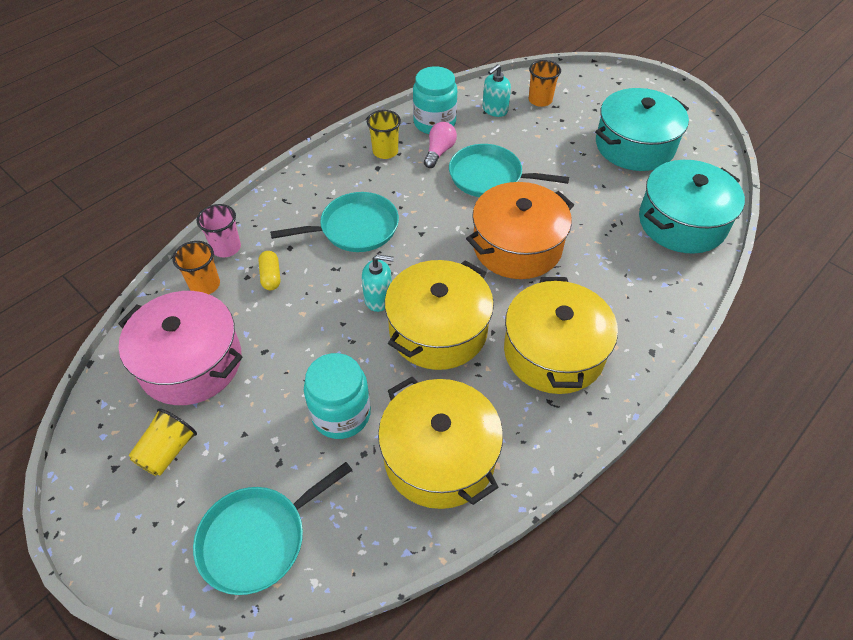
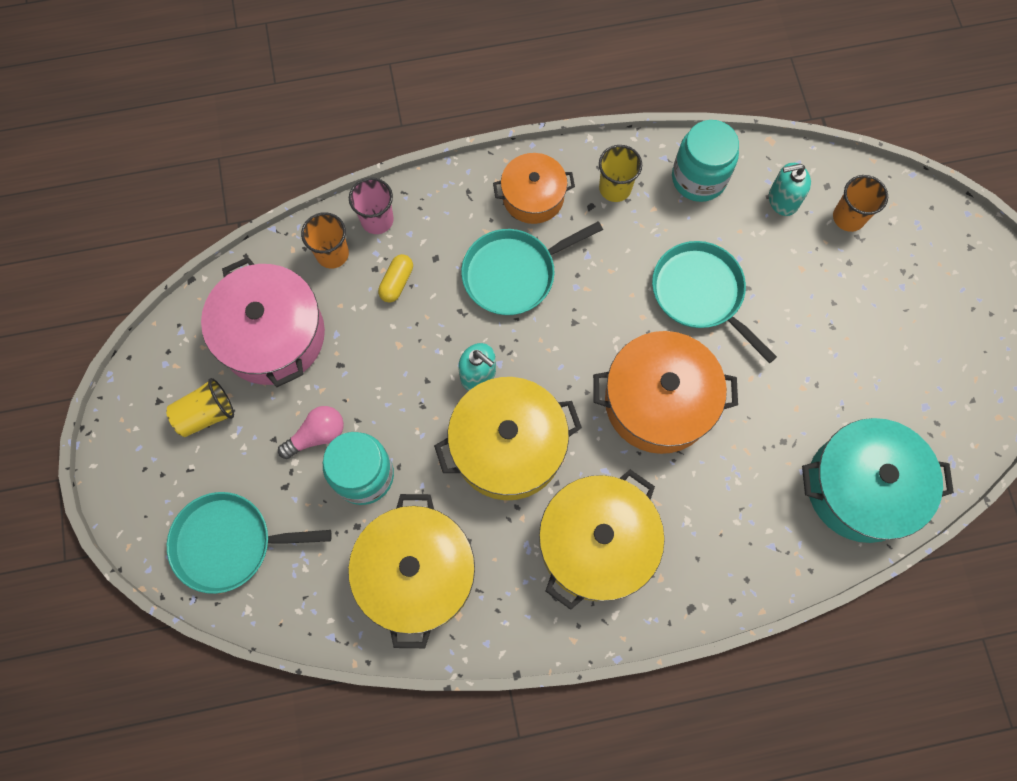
camera: 35 degrees right, 20 degrees up
(333, 181) = (533, 196): none -> orange pot
(355, 228) = (513, 274): turquoise pan -> turquoise pan turned 135 degrees clockwise
(439, 152) = (672, 224): pink light bulb -> pink light bulb (317, 435)
(634, 145) = (903, 353): turquoise pot -> none

